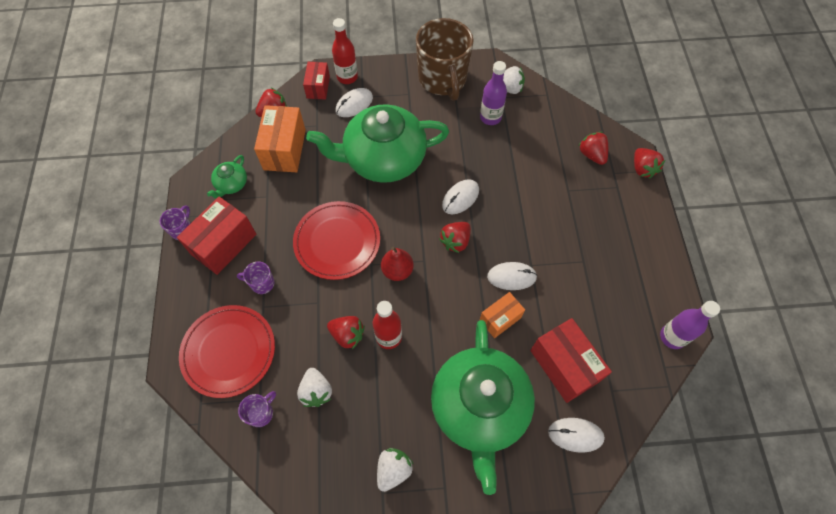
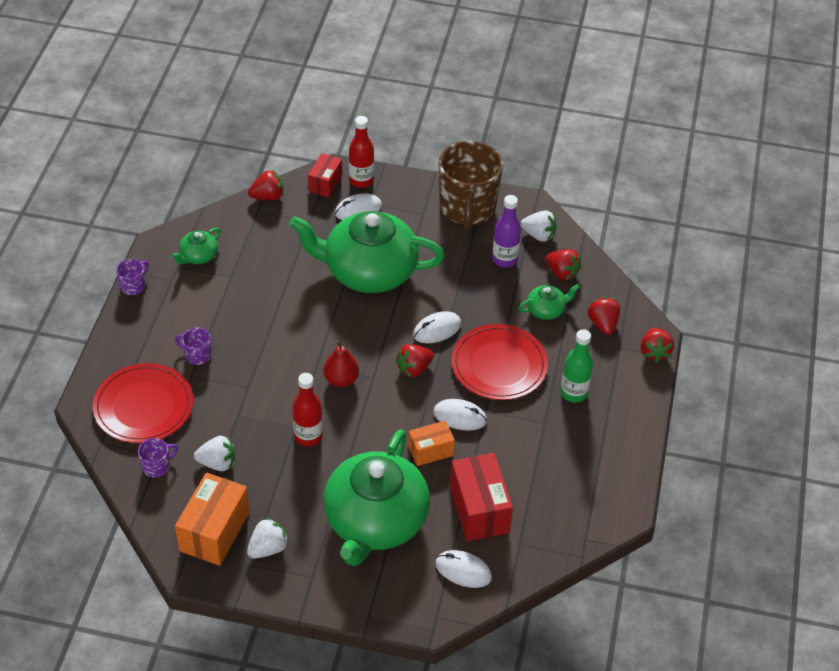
camera: 15 degrees right, 15 degrees down
(224, 244) = (171, 310): red box -> none
(284, 149) = (266, 236): orange box -> orange box (214, 531)
(316, 391) = (217, 463): white strawberry -> white strawberry turned 90 degrees counterclockwise
(337, 242) = (288, 337): red plate -> red plate (499, 365)
(347, 335) = (267, 423): red strawberry -> red strawberry (562, 273)
(542, 154) = (546, 310): none -> green teapot
(595, 225) = (573, 393): none -> green bottle
(672, 337) = (607, 515): purple bottle -> none

